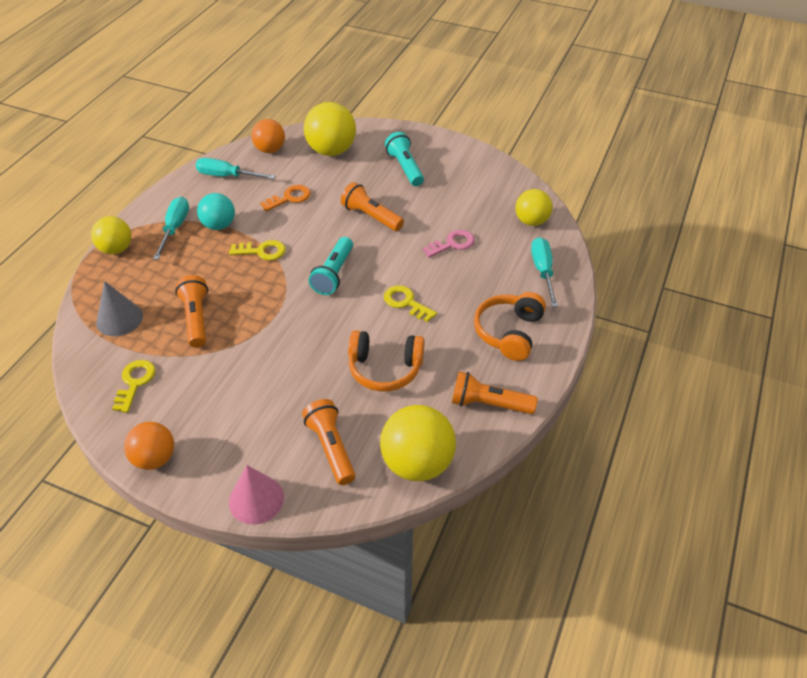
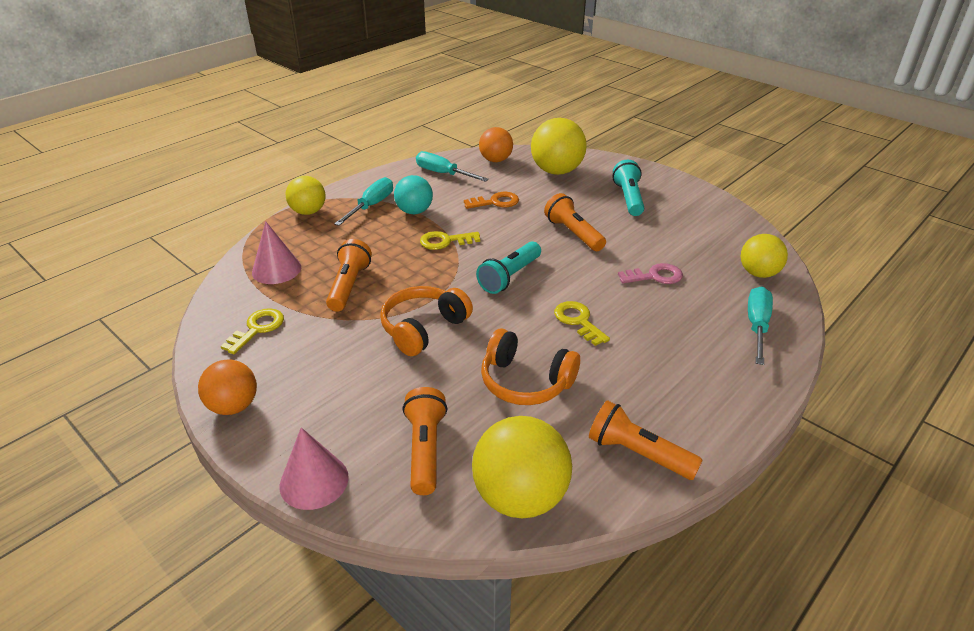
camera: 20 degrees right, 10 degrees down
(119, 319) = (276, 269): grey cone -> pink cone
(262, 251) = (445, 241): yellow key -> yellow key turned 150 degrees clockwise
(509, 332) = (692, 380): orange headphones -> orange headphones (423, 328)

